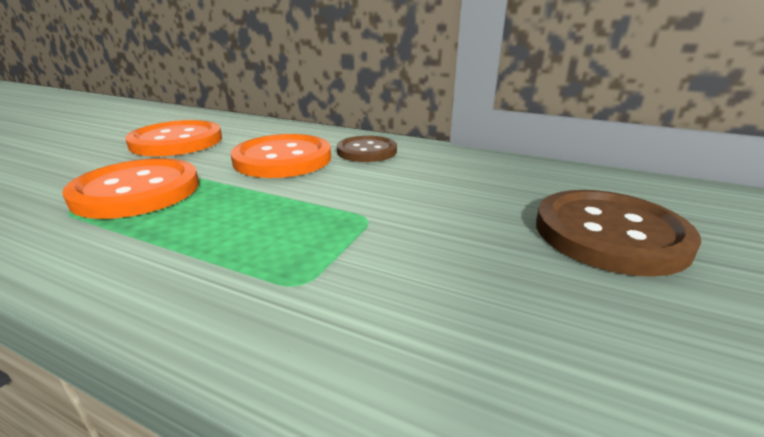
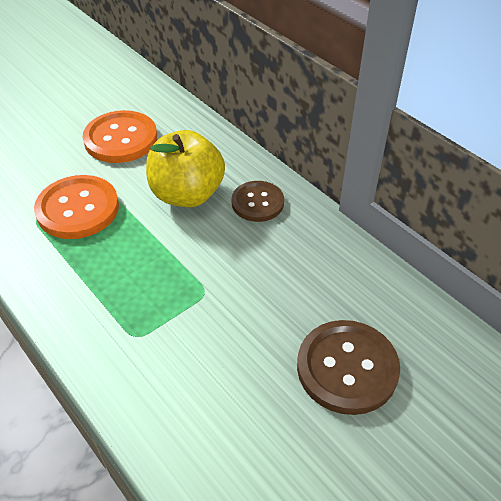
camera: 25 degrees right, 20 degrees up
(283, 159) = (187, 194): orange button -> yellow apple

